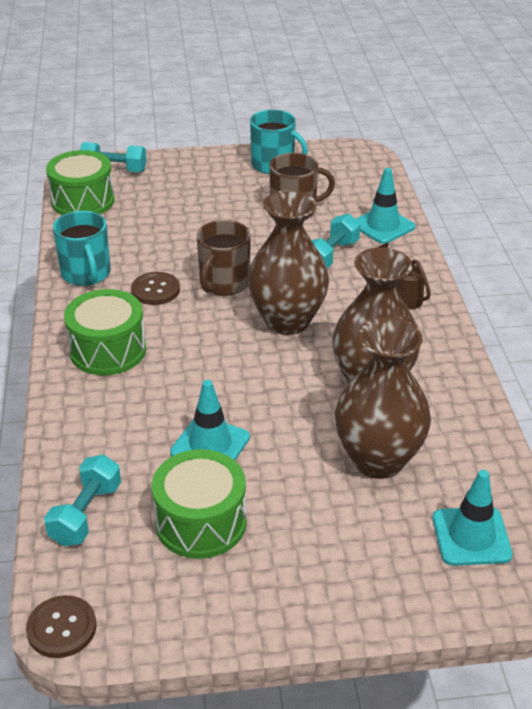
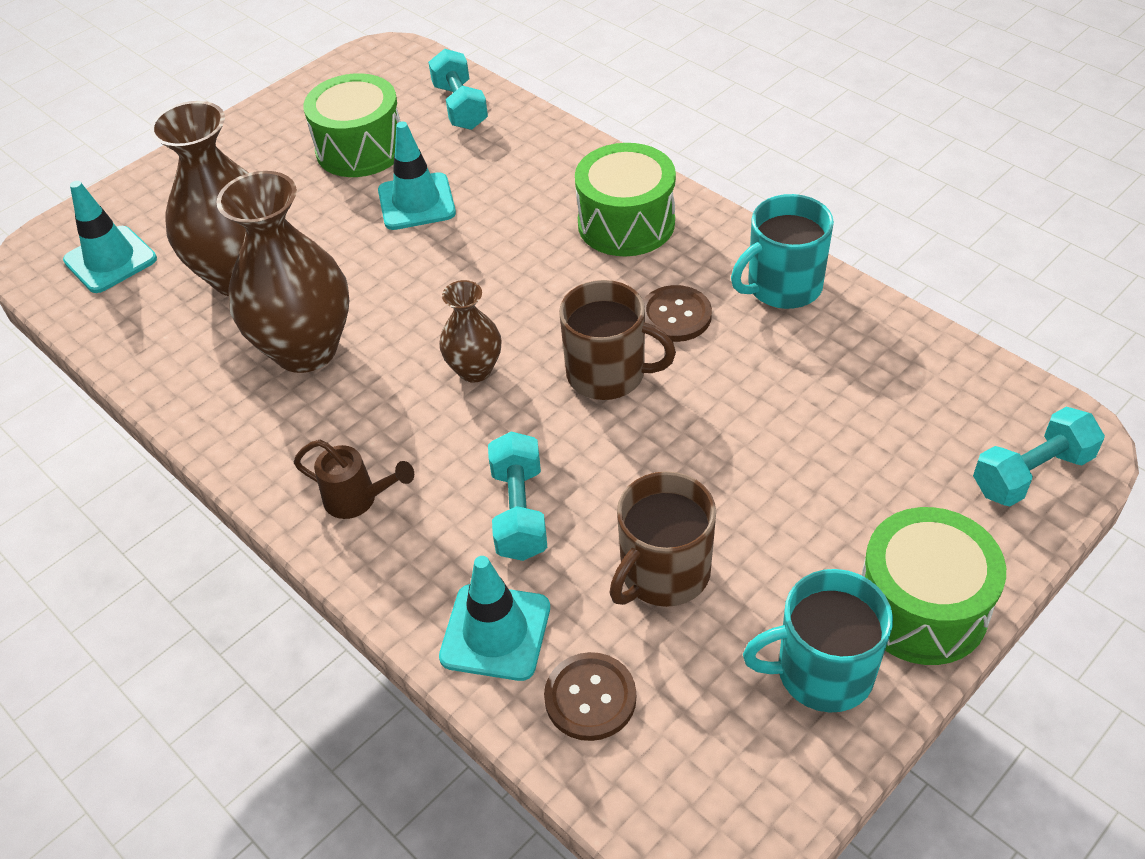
camera: 145 degrees right, 10 degrees up
(62, 628) = (392, 51): brown button -> brown button (590, 698)
(83, 201) = (968, 385): green drum -> green drum (921, 607)
(86, 274) = (782, 287): turquoise mug -> turquoise mug turned 60 degrees counterclockwise
(224, 283) = (608, 374): brown mug -> brown mug turned 120 degrees clockwise
(287, 321) = (475, 370): brown vase -> brown vase, size x0.52

